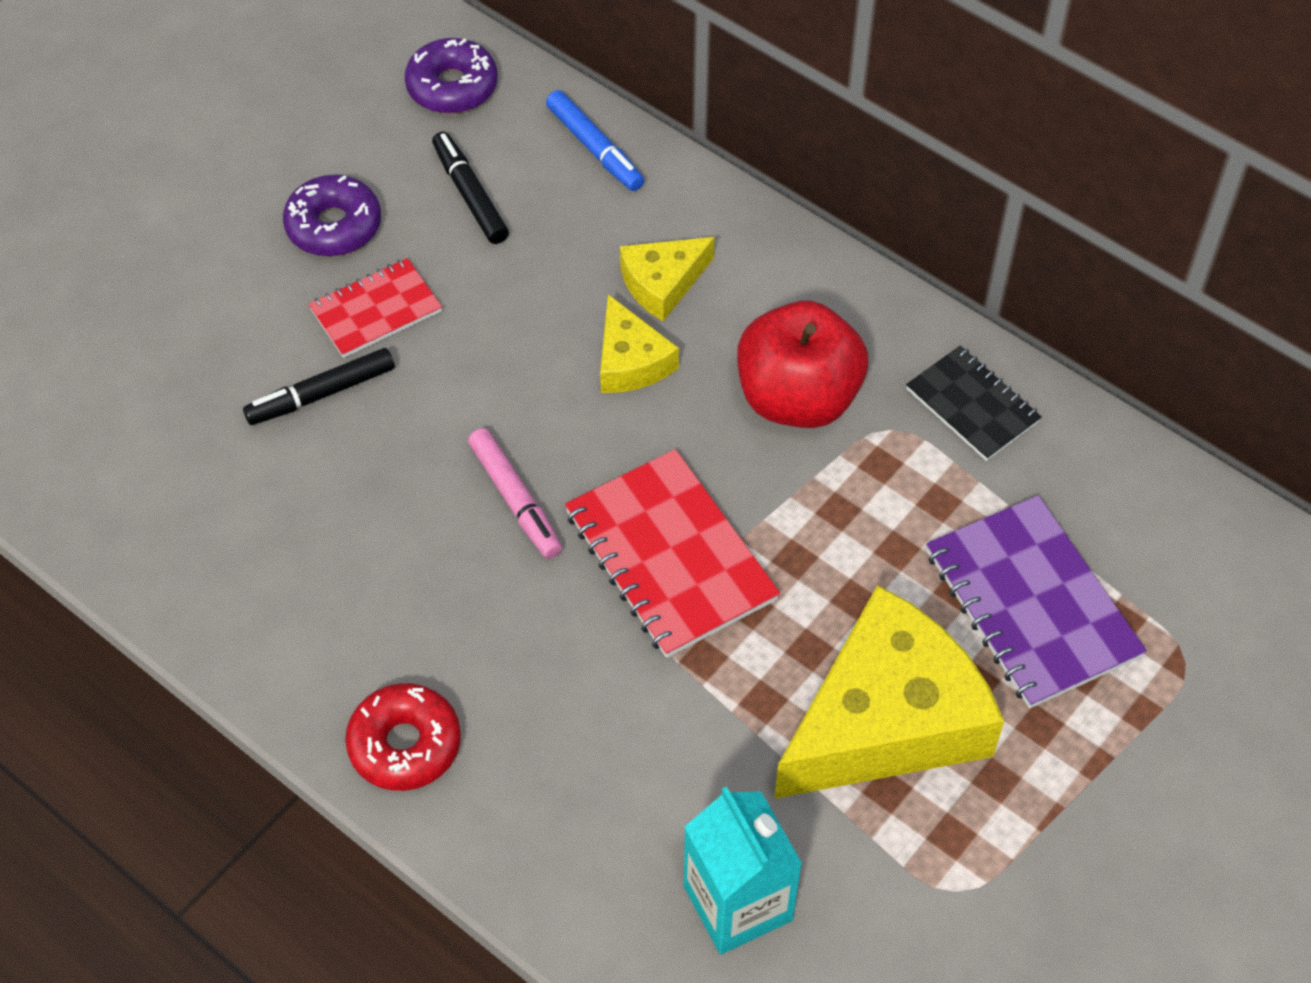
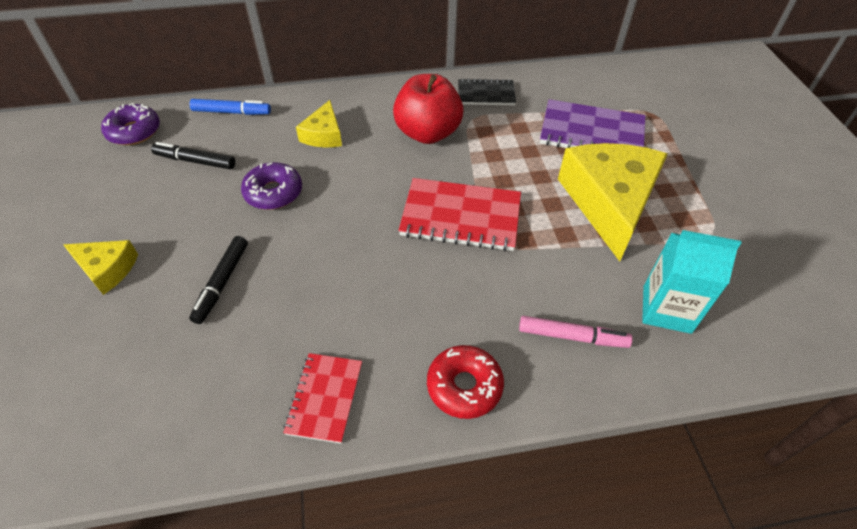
camera: 50 degrees left, 5 degrees down
(334, 226) = (139, 216): purple donut -> purple donut (273, 193)
(376, 310) = (206, 231): red notebook -> red notebook (325, 398)
(515, 500) = (371, 249): pink marker -> pink marker (572, 337)
(630, 361) = (348, 167): yellow cheese -> yellow cheese (107, 269)

